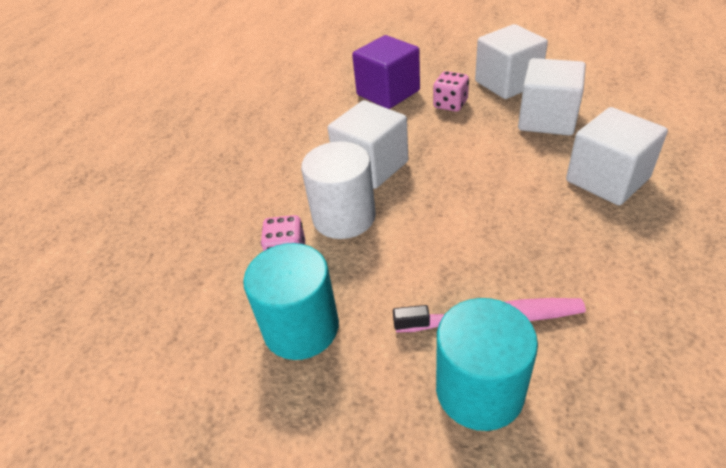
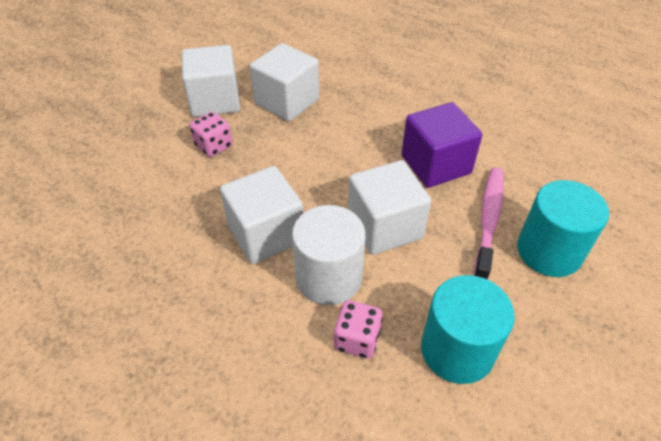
camera: 75 degrees left, 5 degrees up
(388, 93) = (150, 181): purple cube -> purple cube (435, 164)
(607, 179) = (379, 106): white cube -> white cube (384, 226)

